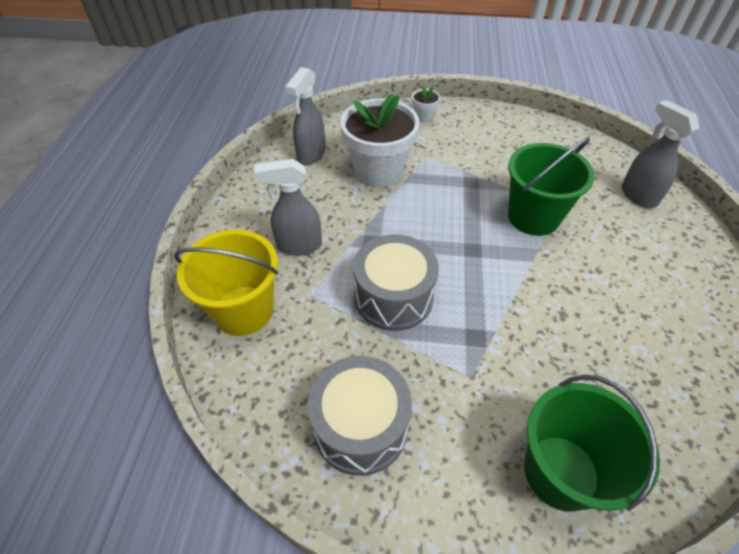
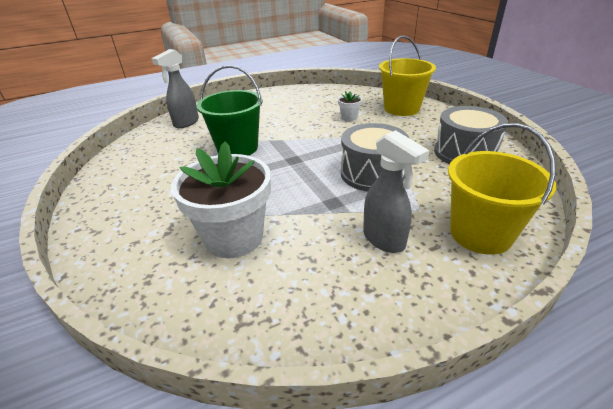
camera: 120 degrees left, 15 degrees down
(311, 155) = (240, 310): grey spray bottle -> none
(424, 116) = (105, 245): white flower pot -> white flower pot (349, 117)
(561, 472) = (401, 108): green bucket -> yellow bucket

